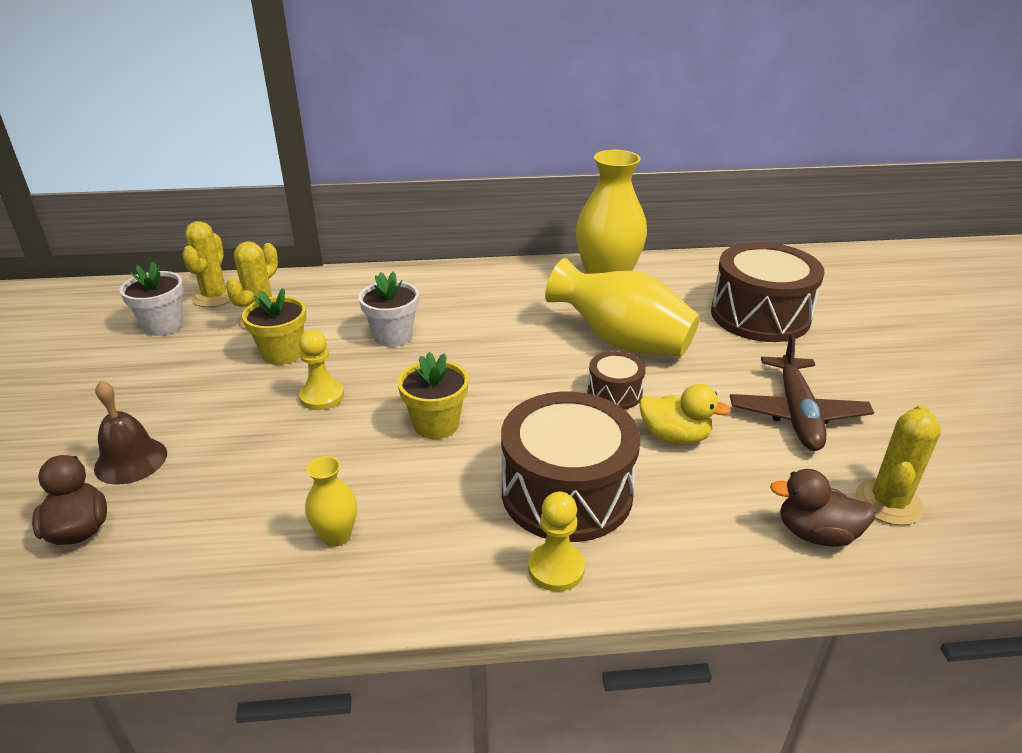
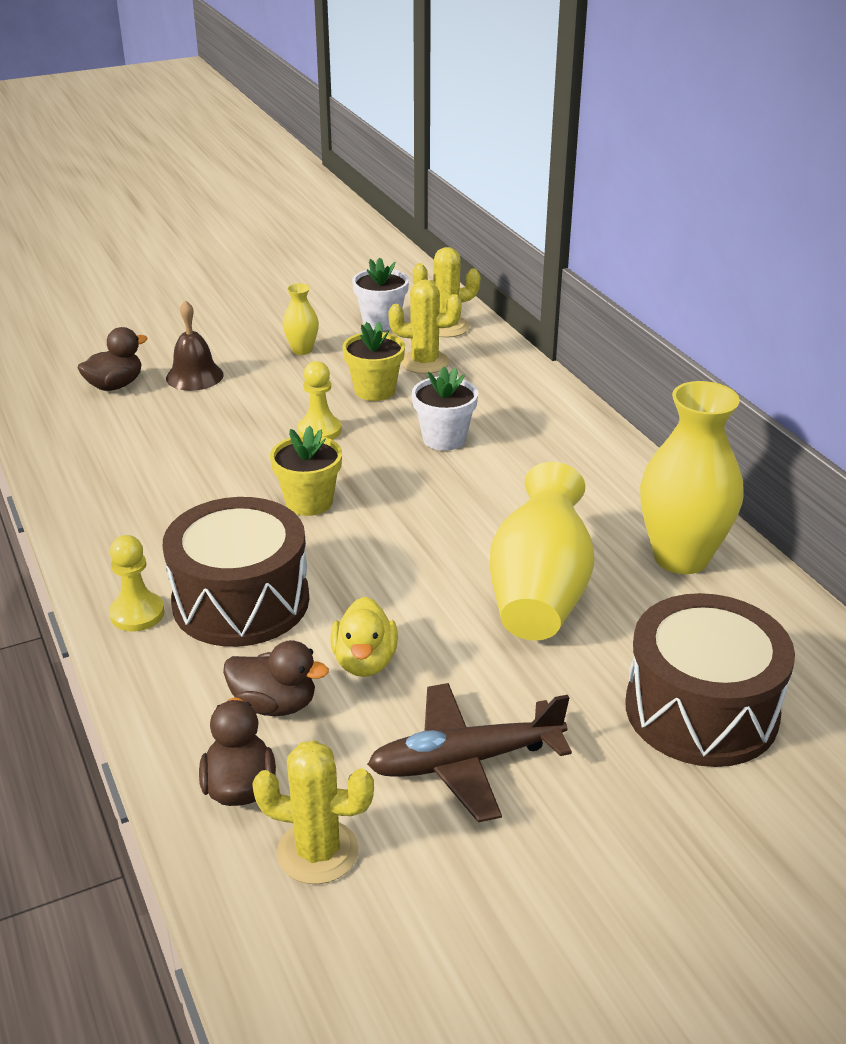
camera: 70 degrees right, 0 degrees up
(336, 536) = (142, 492): yellow vase -> yellow vase (302, 350)
(614, 393) = (426, 604): brown drum -> none
(716, 496) = (274, 704): none -> brown duck

